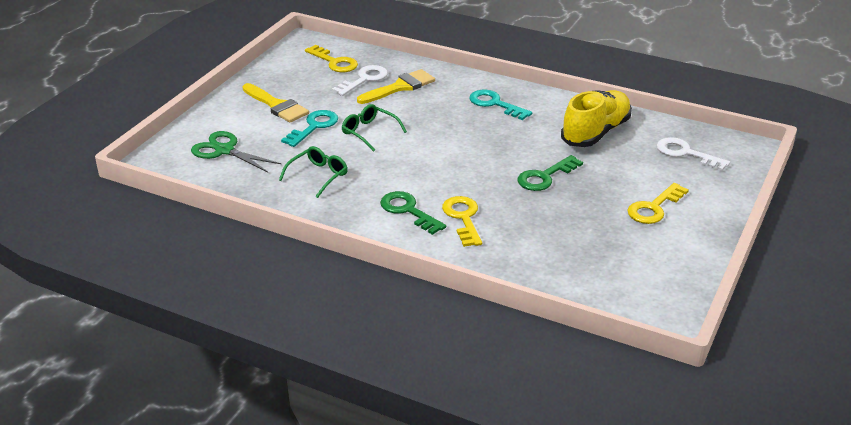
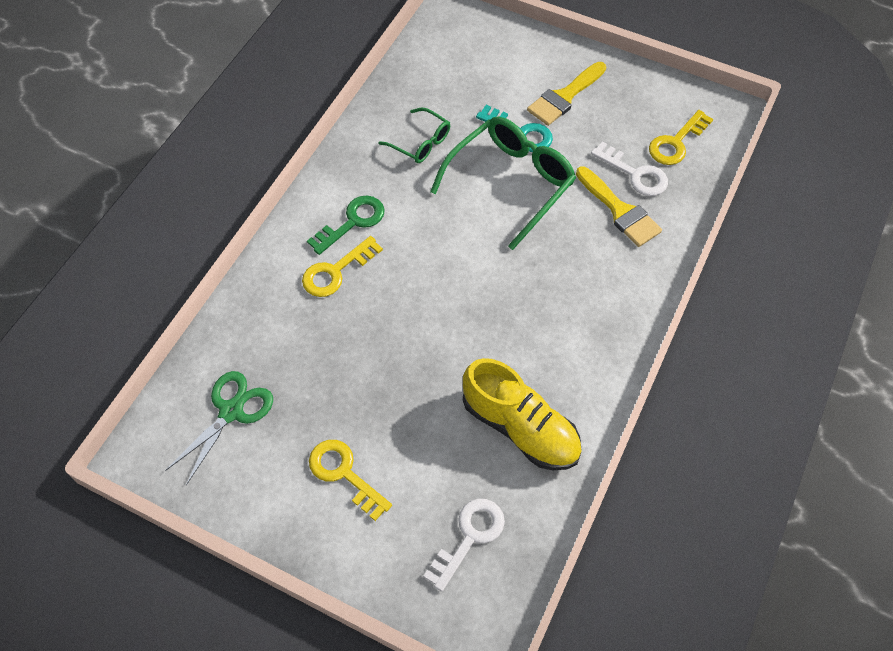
camera: 90 degrees right, 25 degrees up
(224, 150) = (469, 63): green scissors -> green scissors (231, 411)
(369, 132) = (511, 183): green glasses -> green glasses, size x1.88
(463, 218) = (336, 271): yellow key -> yellow key turned 150 degrees clockwise
(495, 104) = (586, 313): turquoise key -> none
(545, 177) = (415, 358): green key -> none

